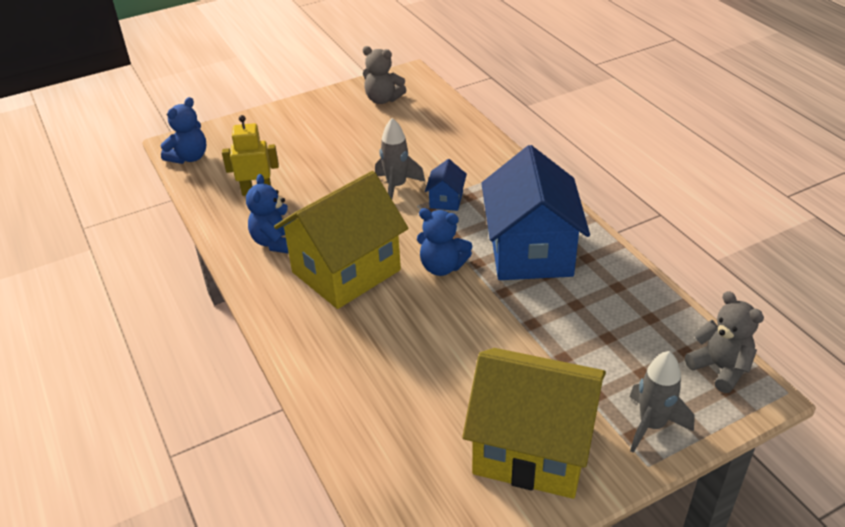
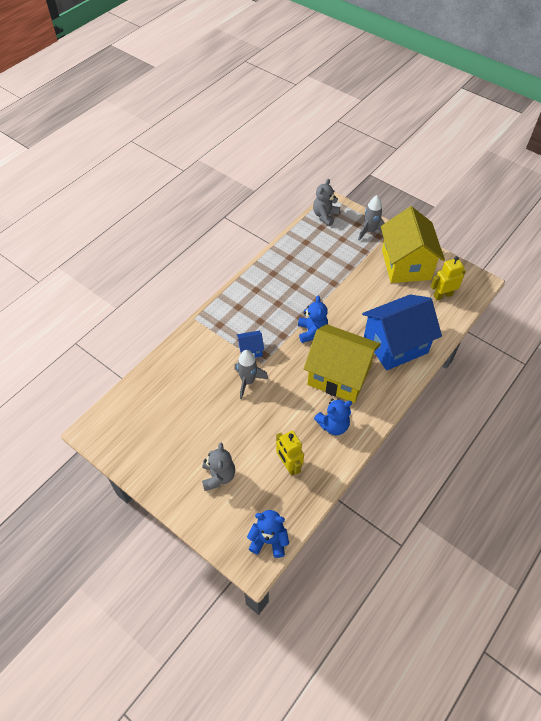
camera: 115 degrees left, 15 degrees up
(383, 99) = (138, 435): grey teddy bear -> grey teddy bear (218, 476)
(423, 475) = (442, 295): none -> yellow robot
(530, 252) = (280, 297): blue house -> blue house (395, 345)

